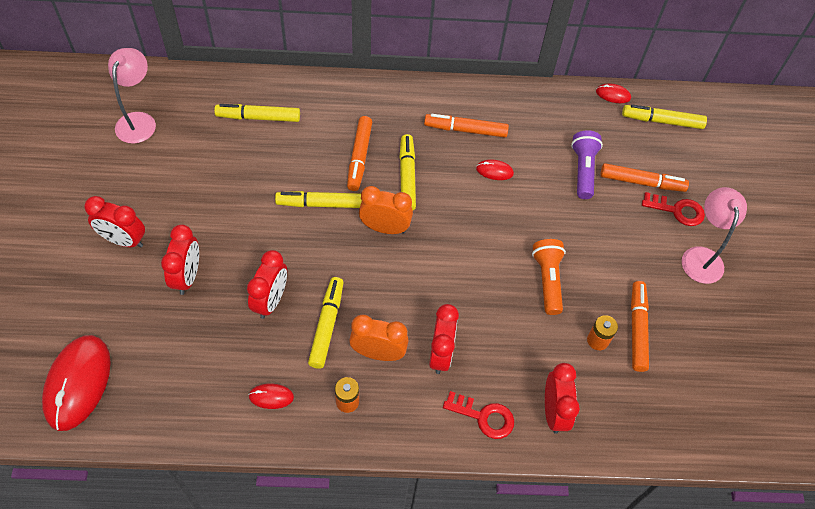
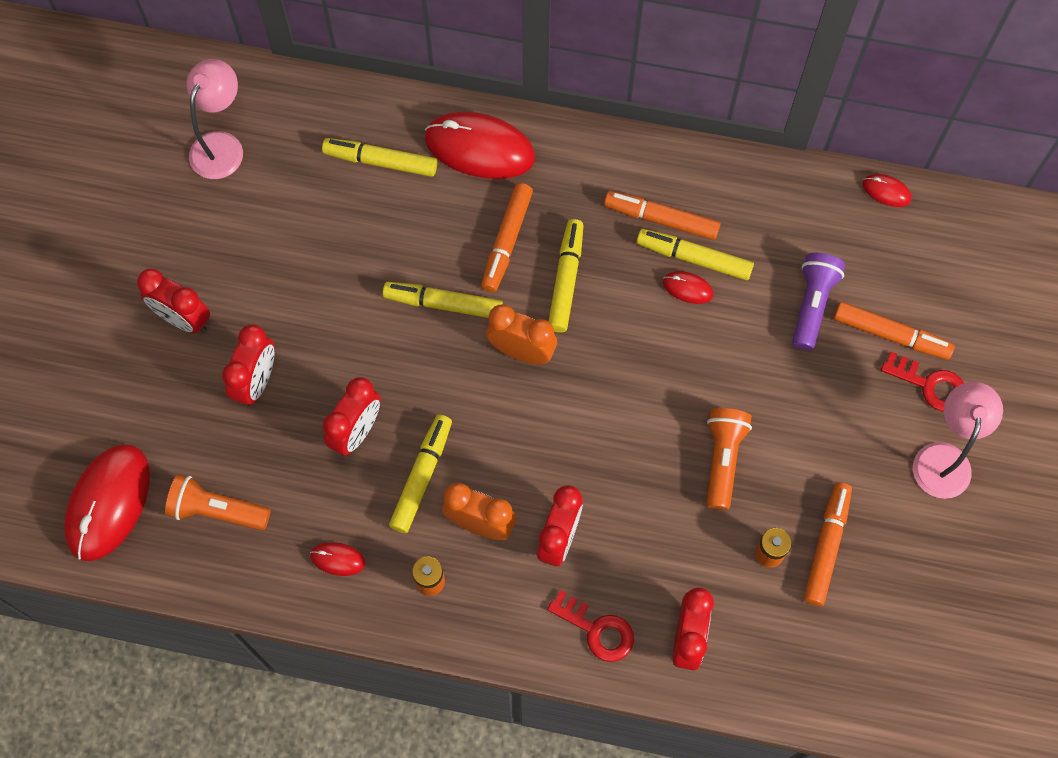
camera: 15 degrees right, 10 degrees up
(168, 375) = (217, 510): none -> orange flashlight
(328, 101) = (479, 148): none -> red mouse
(662, 121) = (947, 244): yellow marker -> yellow marker (694, 258)

